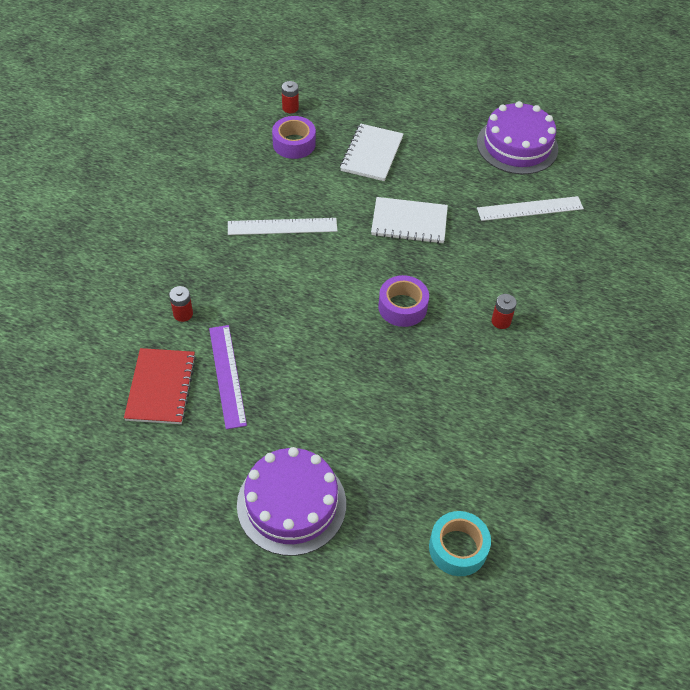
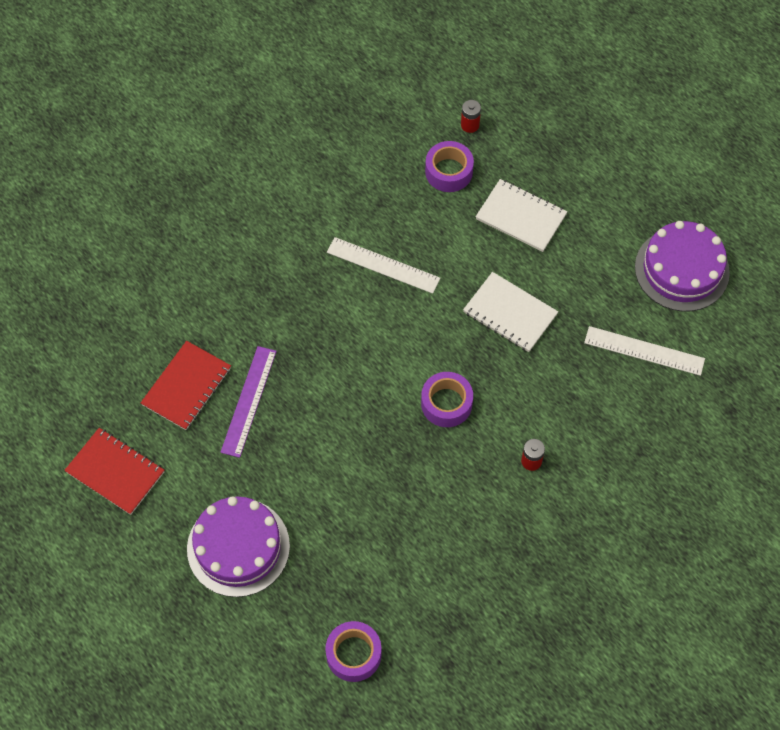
camera: 30 degrees right, 10 degrees up
(130, 491) = (115, 472): none -> red notebook
(183, 314) = (242, 321): red battery -> none
(372, 154) = (521, 217): white notebook -> white notebook turned 75 degrees clockwise
(458, 548) = (353, 654): turquoise tape -> purple tape

